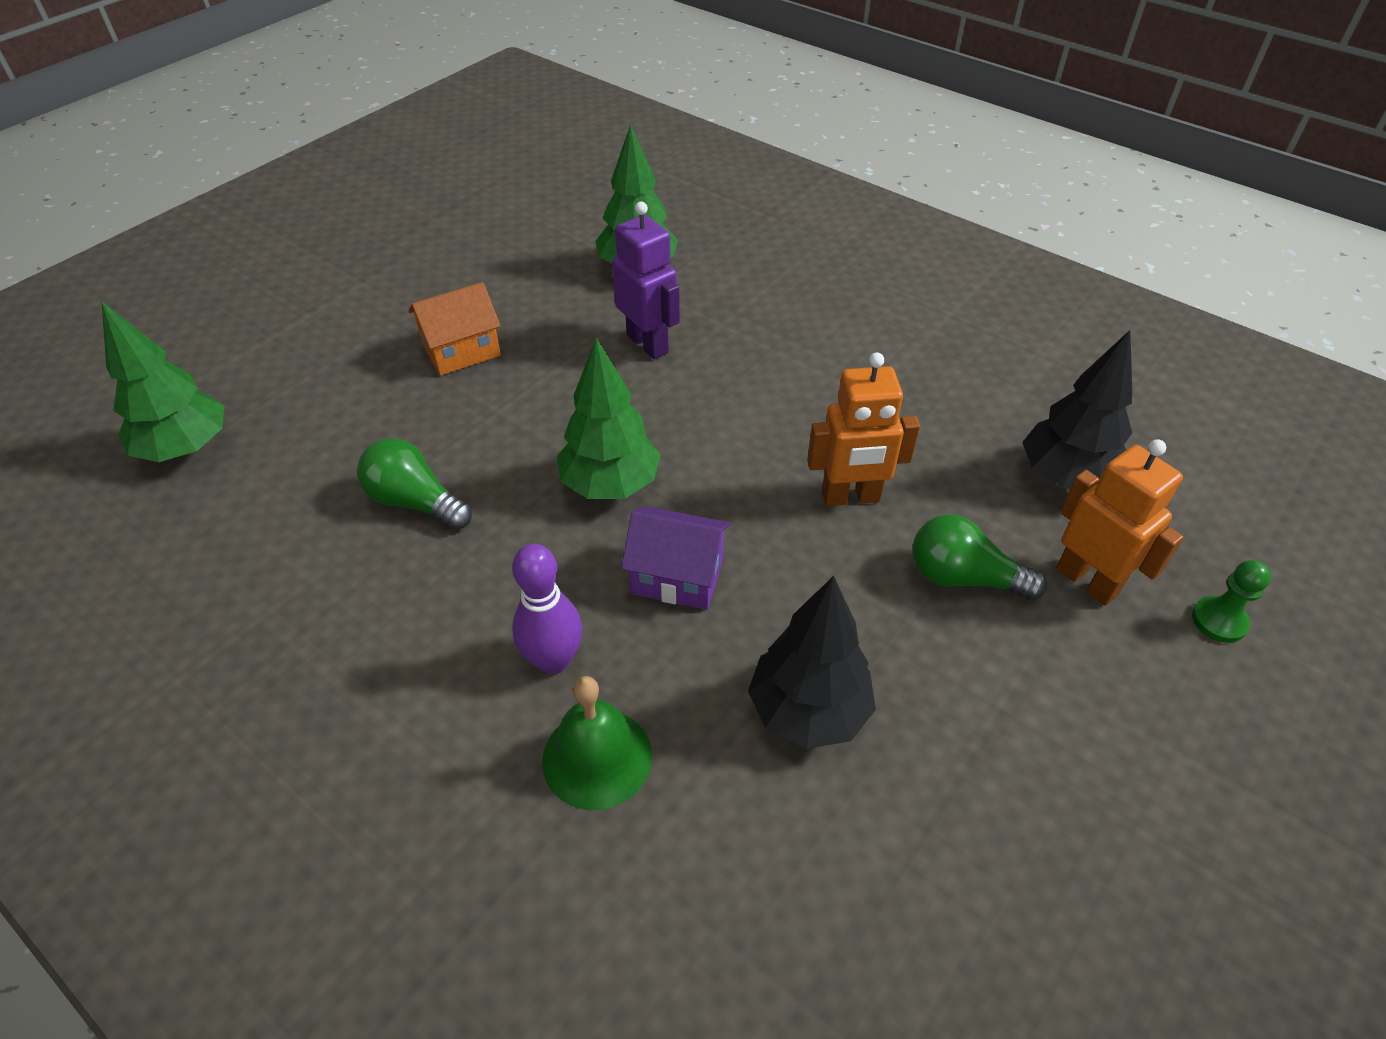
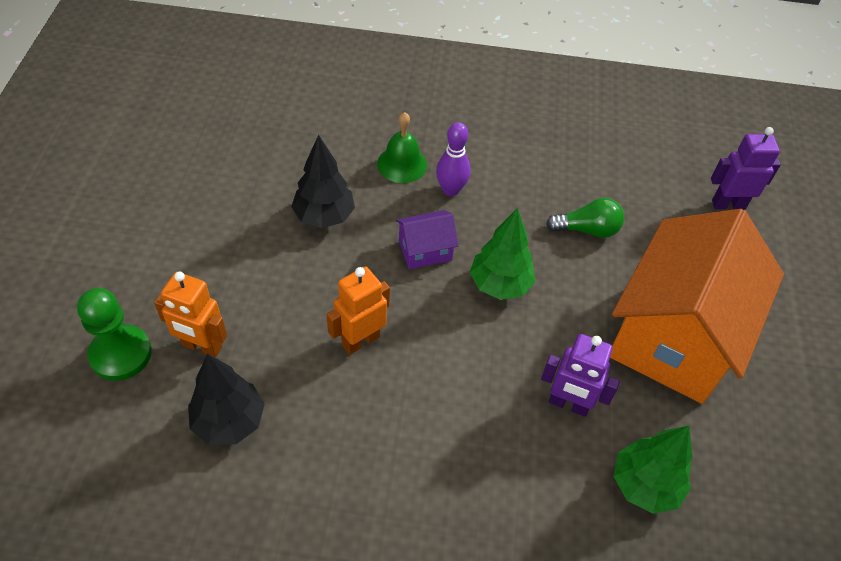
camera: 145 degrees right, 5 degrees up
(186, 449) = (728, 204): green tree -> purple robot
(461, 351) = (675, 336): orange house -> orange house, size x2.49
(963, 577) = (274, 317): green light bulb -> none
(1219, 621) = (120, 354): green pawn -> green pawn, size x1.87

